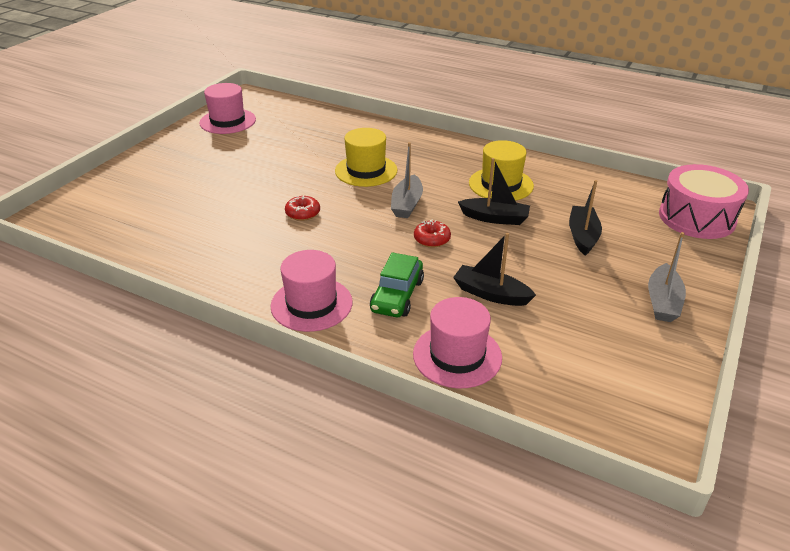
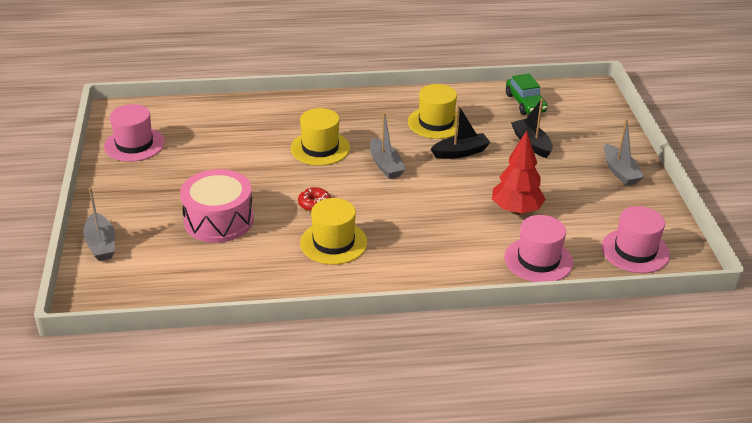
camera: 35 degrees left, 0 degrees up
(107, 182) = (101, 244): none -> grey boat
(277, 252) = (333, 242): none -> yellow hat
(311, 304) = (407, 269): pink hat -> pink hat (635, 251)
(397, 296) = (458, 238): green car -> green car (525, 103)
(432, 239) = (435, 186): red donut -> none
(491, 294) = (516, 210): black boat -> red tree
(696, 218) = (587, 102): pink drum -> pink drum (219, 220)

